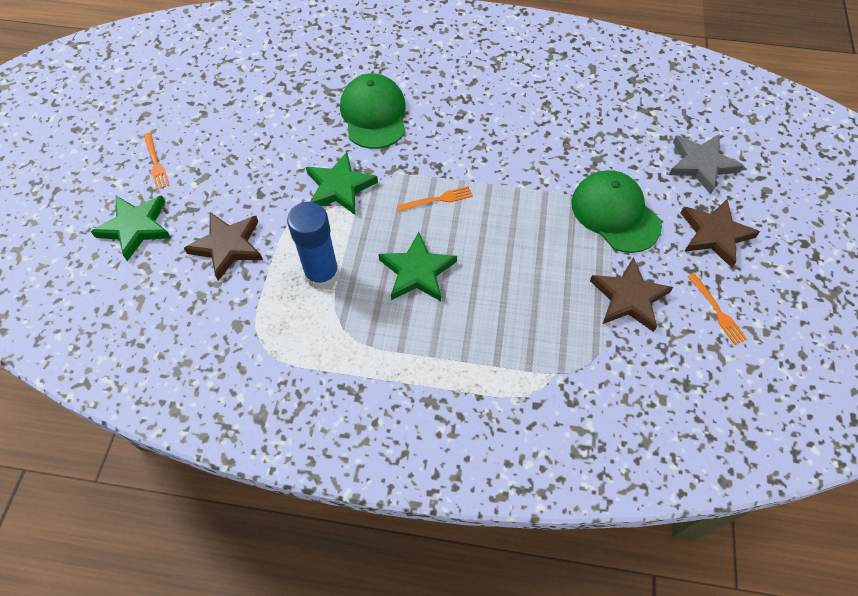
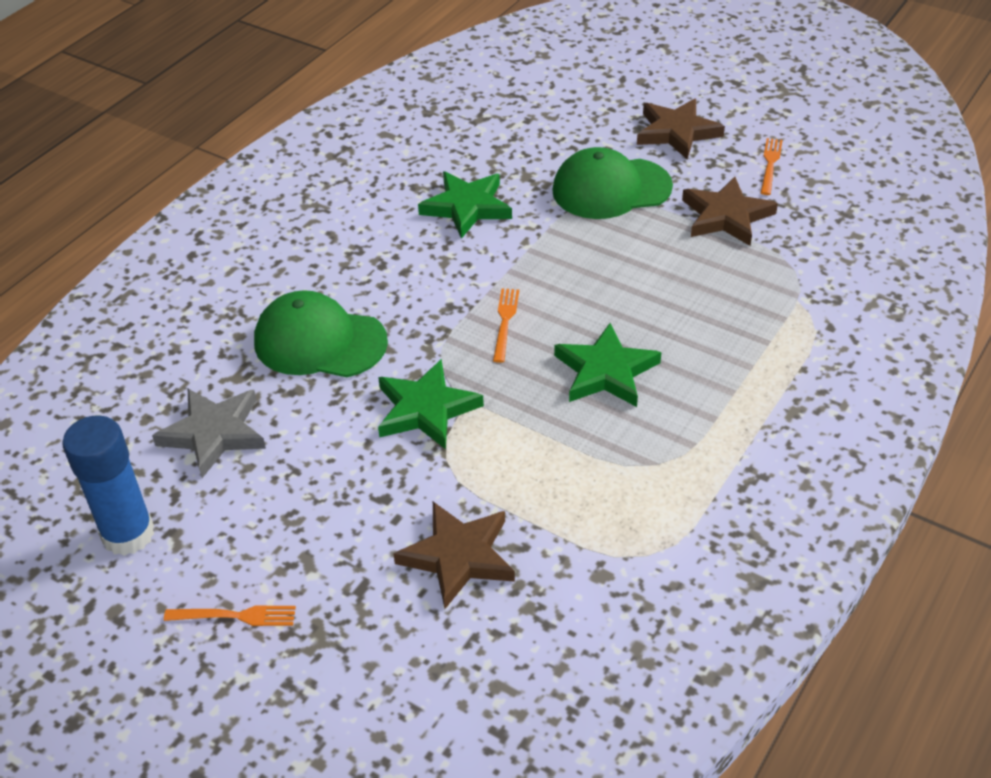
camera: 65 degrees left, 15 degrees down
(135, 227) = (354, 668): green star -> green star (467, 207)
(322, 274) = (563, 464): blue glue stick -> blue glue stick (128, 534)
(701, 164) = (581, 108): grey star -> grey star (214, 433)
(717, 311) = (770, 164): orange fork -> orange fork turned 75 degrees counterclockwise

